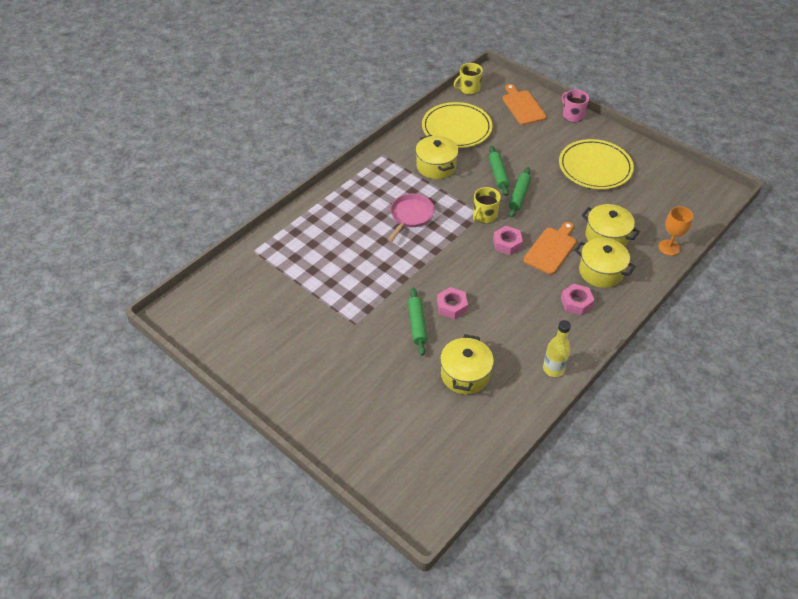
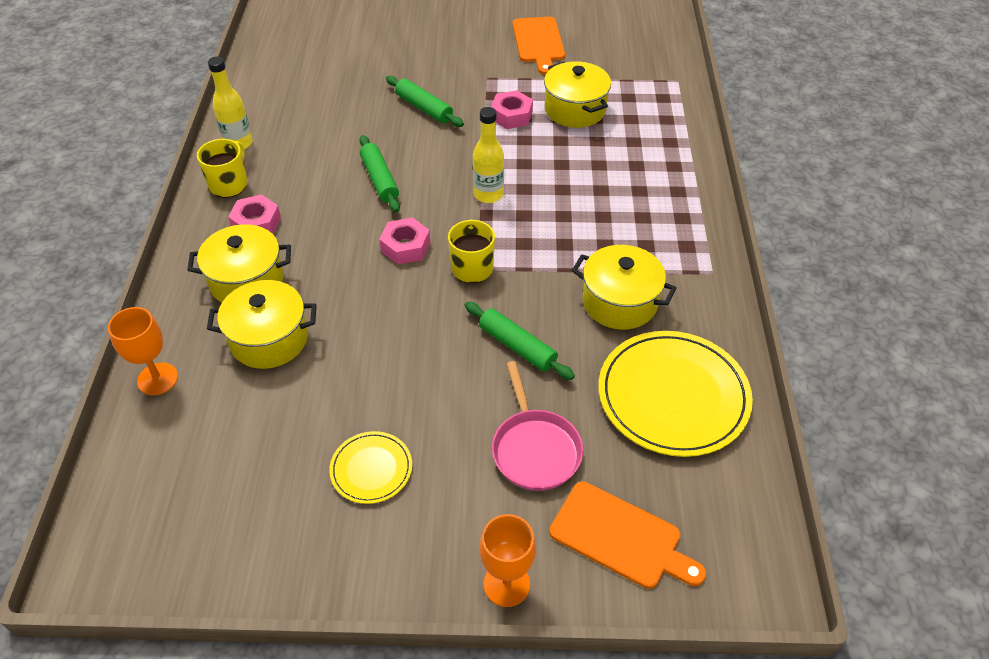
camera: 140 degrees right, 0 degrees up
(411, 216) = (565, 211): pink pan -> pink pan (534, 449)
(439, 246) = (488, 194): none -> yellow bottle
(452, 306) = (404, 142): pink nut -> pink nut (511, 115)
(465, 374) = (331, 94): yellow pot -> yellow pot (575, 110)
(469, 89) = (760, 510): yellow mug -> yellow mug (229, 184)
(519, 196) = (452, 328): green rolling pin -> green rolling pin (380, 179)
(551, 249) = (339, 273): orange cutting board -> orange cutting board (538, 42)
(572, 115) = (506, 584): pink mug -> orange goblet
(595, 167) = (371, 469): yellow plate -> yellow plate, size x0.51

